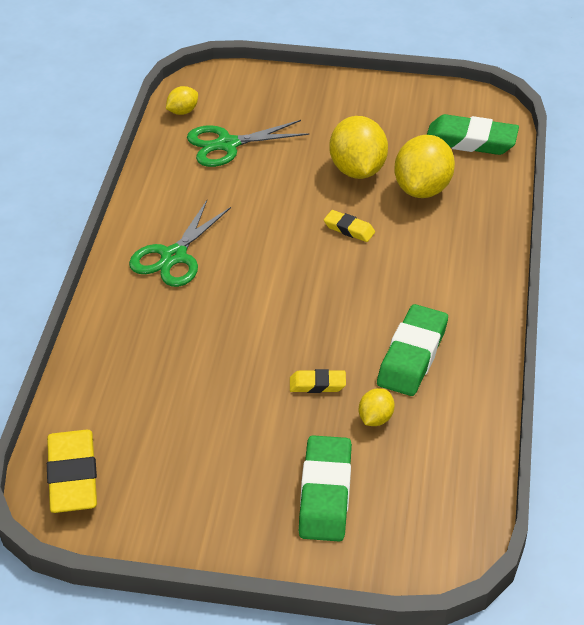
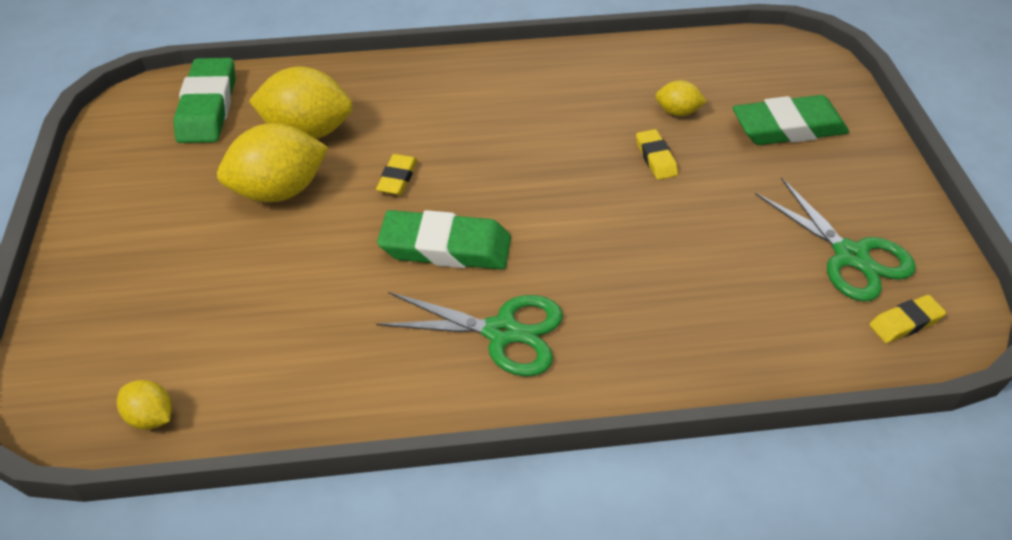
camera: 105 degrees left, 5 degrees up
(72, 477) = (905, 322): yellow eraser -> yellow eraser, size x0.52
(227, 145) = (238, 336): green scissors -> green scissors (851, 256)
(412, 356) = (581, 101): green eraser -> green eraser (446, 247)

